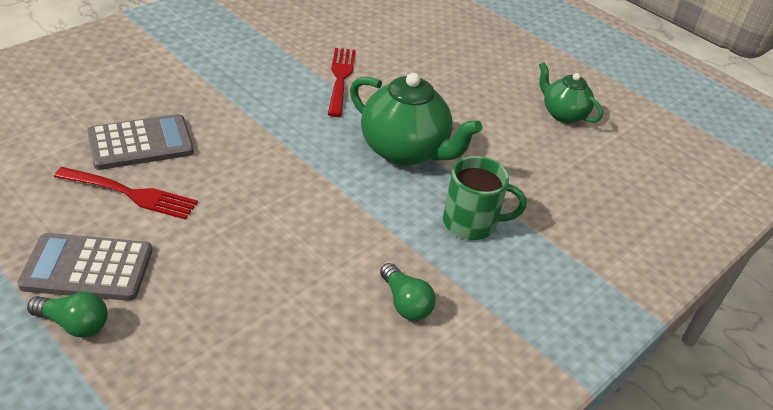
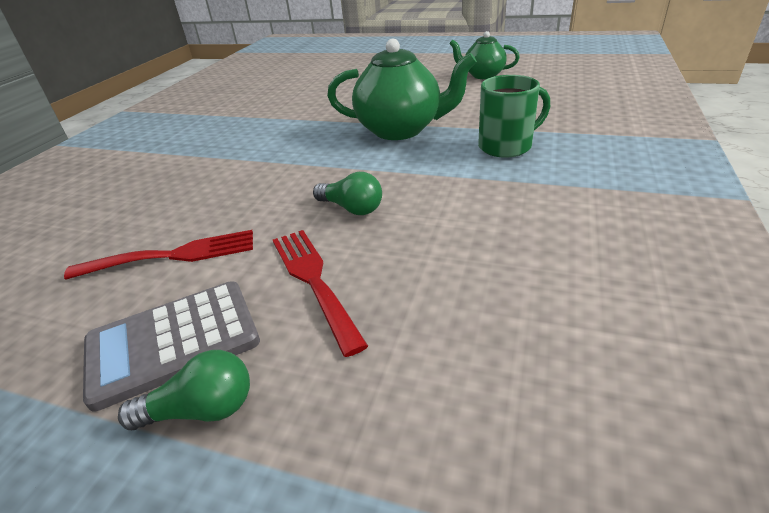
camera: 20 degrees left, 5 degrees down
(140, 143) = (150, 215): grey calculator -> none
(340, 78) = (299, 114): red fork -> red fork (313, 280)
(405, 303) = (529, 214): green light bulb -> green light bulb (352, 208)

